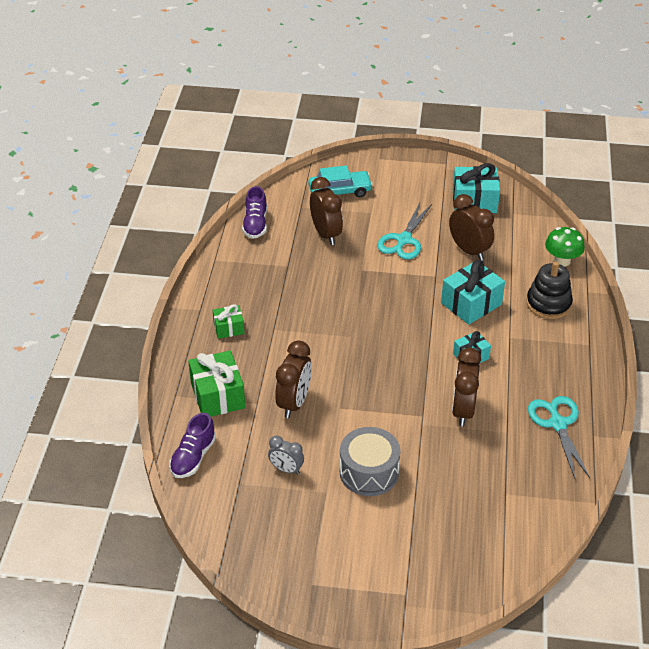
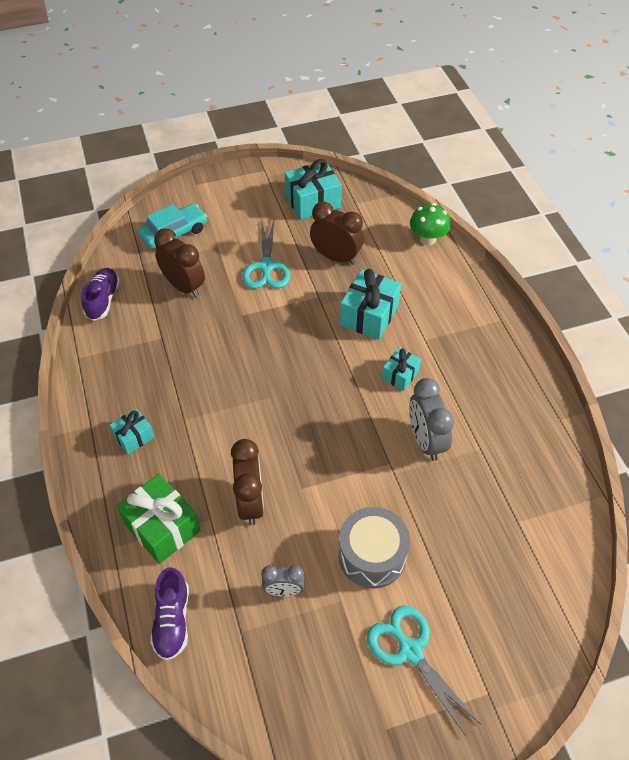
camera: 25 degrees left, 10 degrees up
(229, 328) = (134, 437): green gift -> turquoise gift
(255, 224) = (103, 300): purple shoe -> purple shoe turned 150 degrees counterclockwise
(463, 410) = (426, 441): brown clock -> grey clock
(548, 304) = (440, 289): black stacking toy -> none
(557, 424) = (521, 419): turquoise scissors -> turquoise scissors (410, 651)

